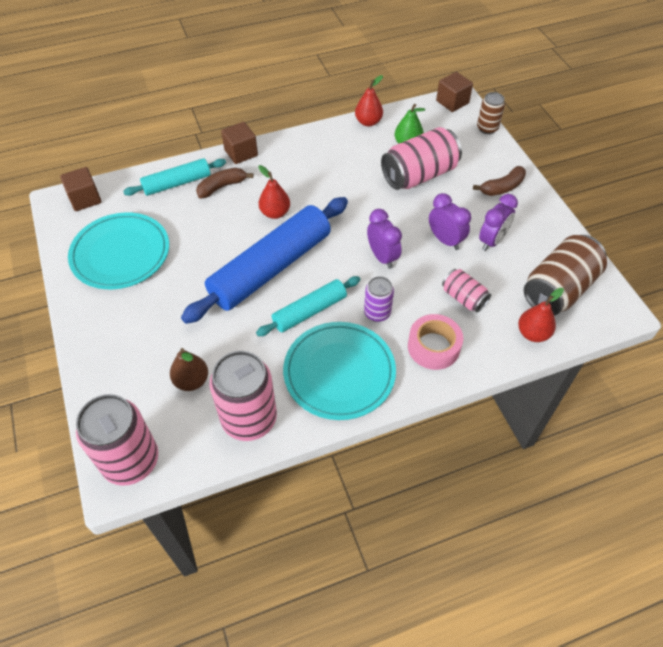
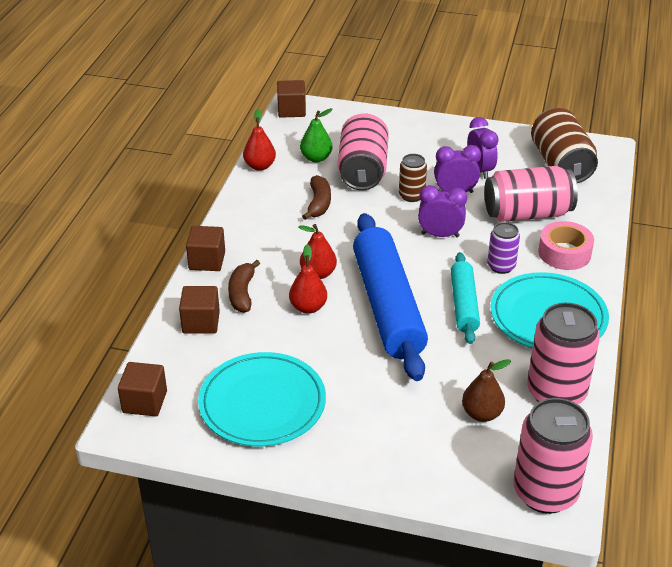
camera: 55 degrees left, 15 degrees down
(177, 183) = (201, 322): turquoise rolling pin -> brown cube
(463, 298) = (527, 213): pink can -> pink can, size x1.86
(487, 128) = (347, 109): brown can -> brown can (411, 195)
(502, 187) = (425, 136): brown banana -> brown banana (318, 204)
(533, 333) = (593, 198): red pear -> red pear (308, 307)

